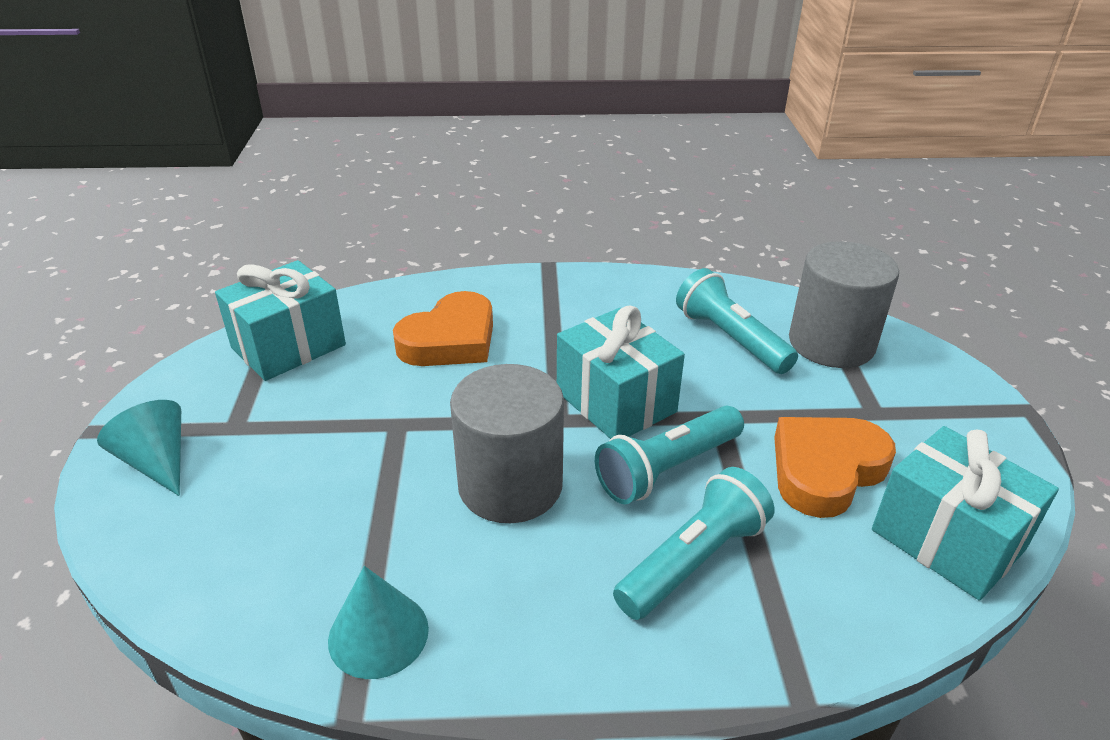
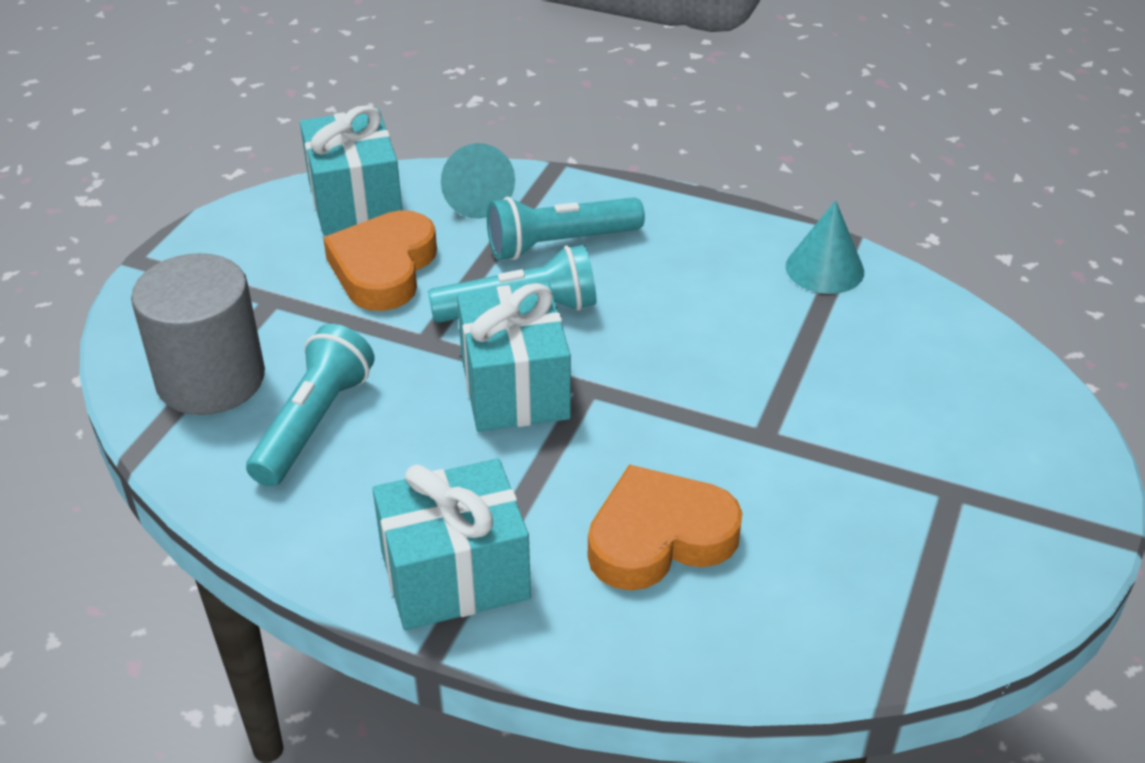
camera: 155 degrees left, 5 degrees up
(157, 462) = (1036, 471): turquoise cone -> turquoise cone (476, 199)
(288, 346) = (885, 600): turquoise gift -> turquoise gift (455, 575)
(510, 485) = (674, 339): grey cylinder -> none
(730, 339) = (313, 423): turquoise flashlight -> turquoise flashlight turned 150 degrees counterclockwise
(825, 470) = (384, 268): orange heart -> orange heart turned 120 degrees clockwise

